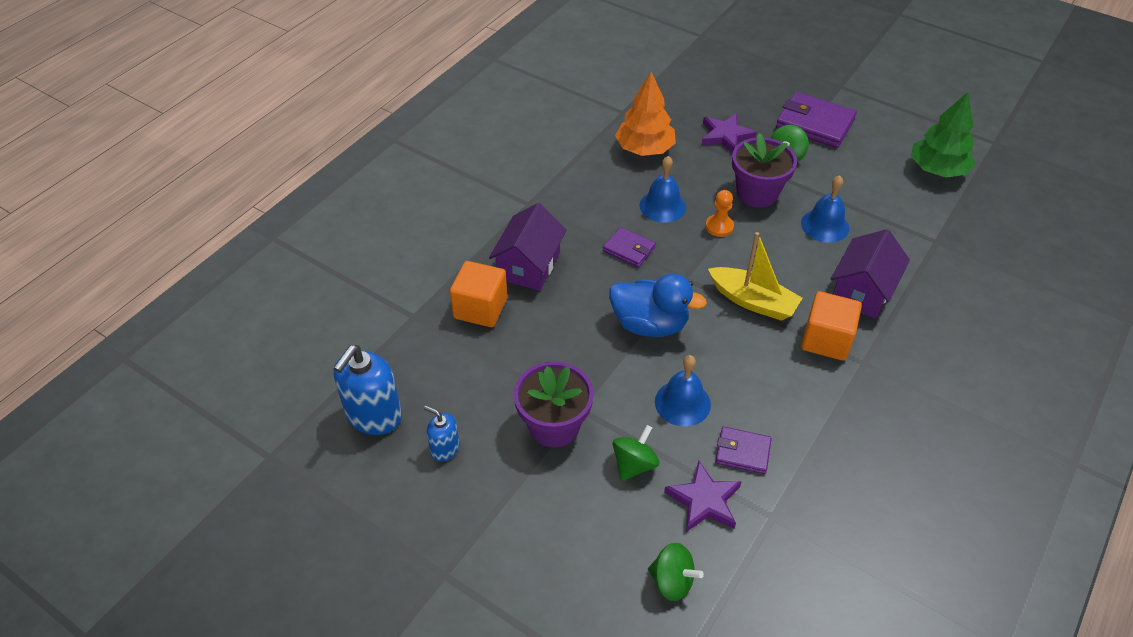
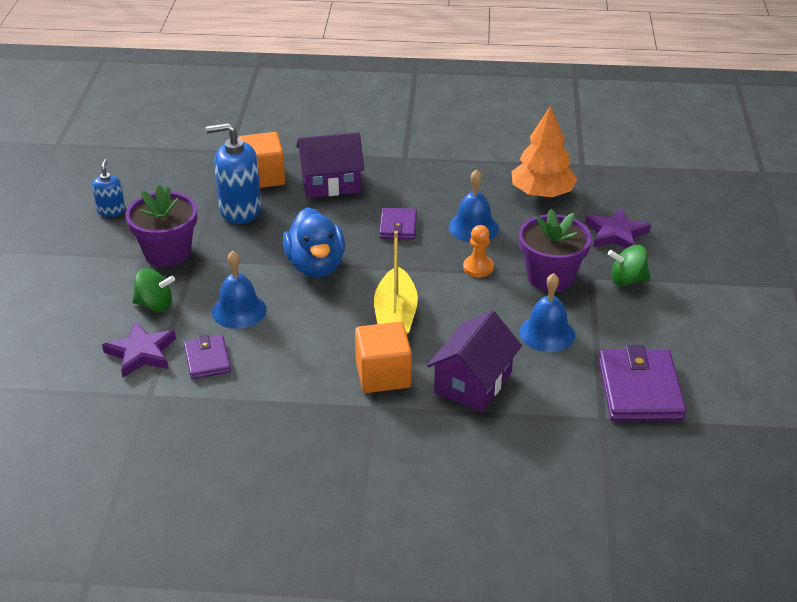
camera: 60 degrees right, 10 degrees down
(374, 416) = (121, 170): blue soap dispenser -> blue soap dispenser (240, 210)
(672, 581) = (52, 359): green spinning top -> none
(814, 124) = (704, 285): purple wallet -> purple wallet (640, 390)
(862, 291) = (473, 382): purple house -> purple house turned 60 degrees counterclockwise
(937, 170) = (728, 393): green tree -> none

